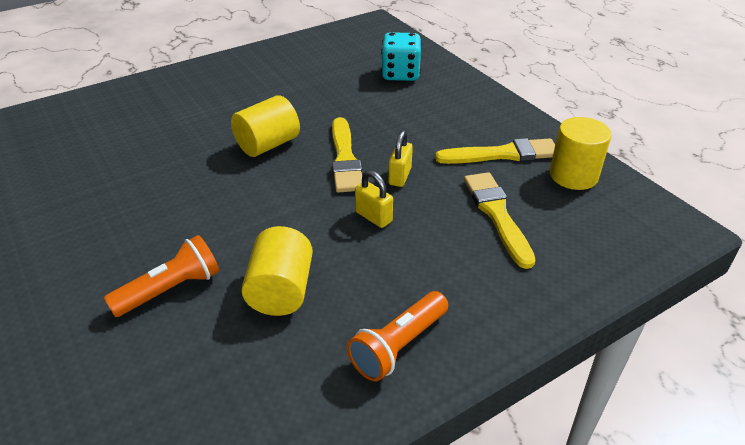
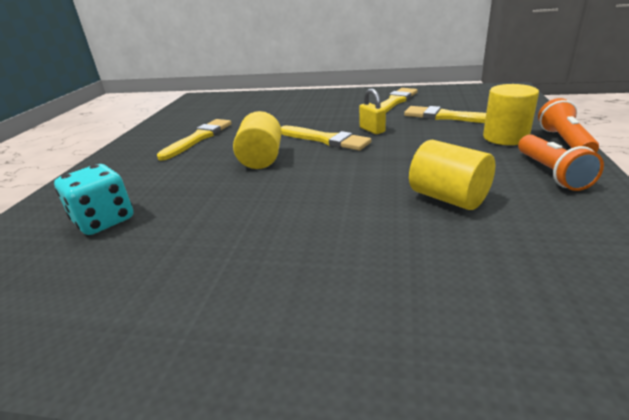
camera: 45 degrees left, 10 degrees down
(171, 289) = (390, 247): orange flashlight -> orange flashlight (564, 141)
(279, 86) = (198, 138): none -> yellow brush
(373, 217) = (403, 147): yellow padlock -> none
(400, 74) = (266, 104): turquoise dice -> turquoise dice (104, 220)
(573, 175) = (437, 94): yellow cylinder -> yellow cylinder (505, 137)

